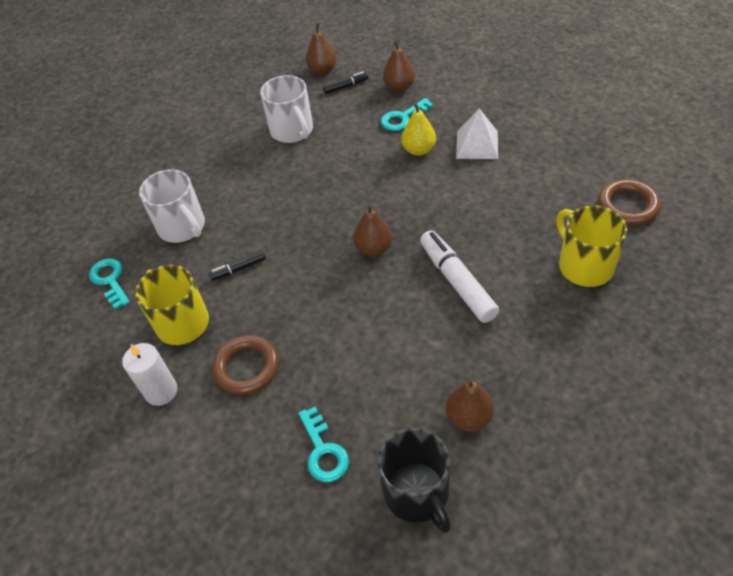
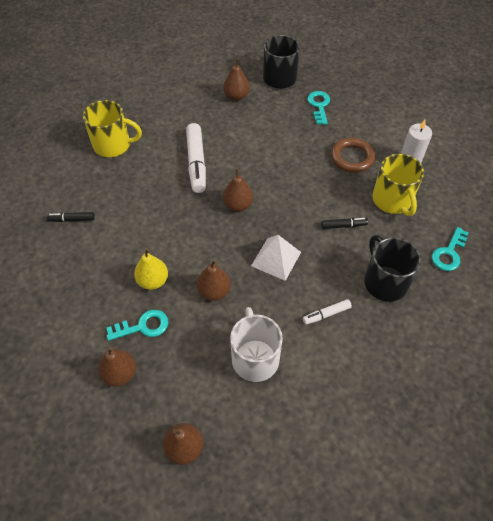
camera: 165 degrees left, 5 degrees up
(110, 280) = (449, 253): turquoise key -> turquoise key turned 45 degrees clockwise
(182, 227) = (384, 282): white mug -> black mug
(237, 181) = (326, 314): none -> white marker
(346, 86) = (173, 403): black marker -> black marker (72, 219)
(354, 162) = (214, 291): none -> brown pear
(477, 145) = (103, 266): white pyramid -> white pyramid (276, 259)
(584, 265) = (113, 145): yellow mug -> yellow mug turned 75 degrees counterclockwise
(627, 206) = (49, 171): brown ring -> none

